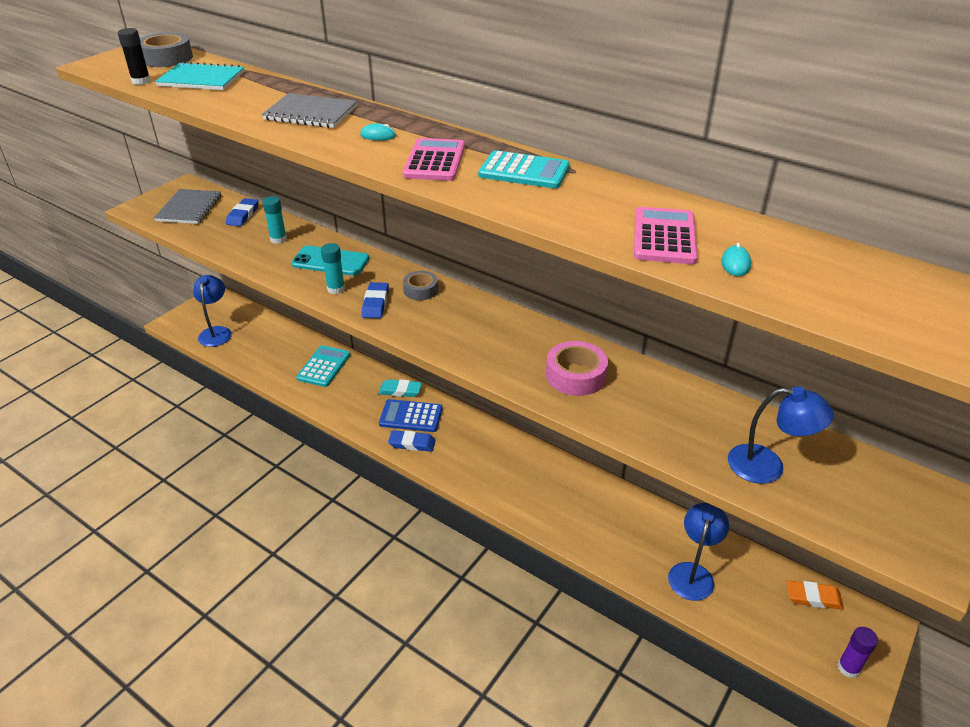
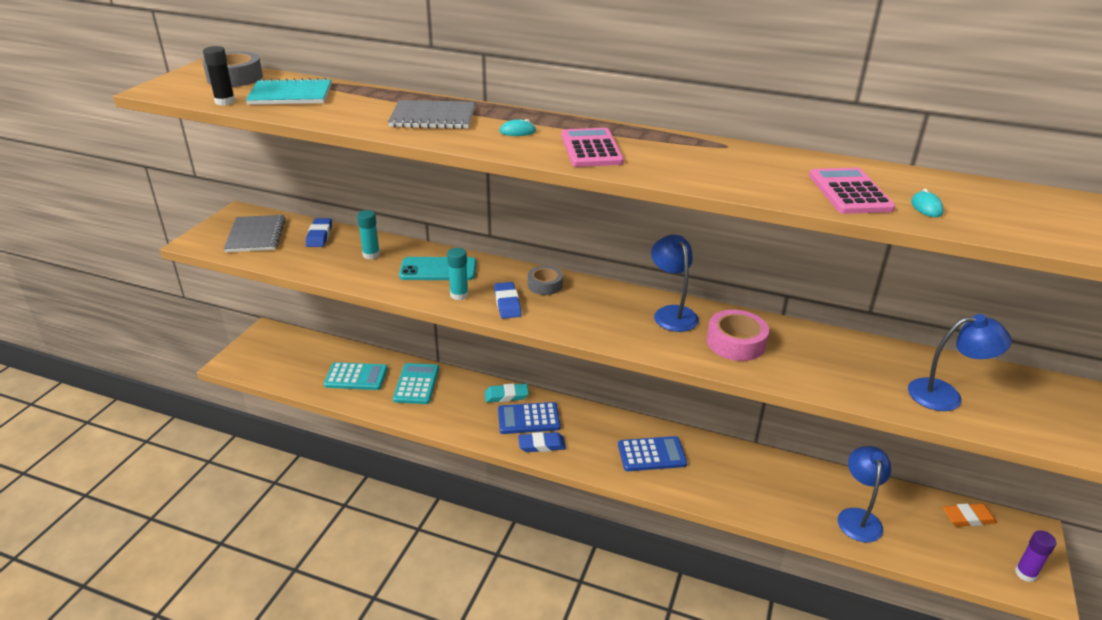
camera: 15 degrees left, 5 degrees down
(216, 332) = (284, 366): blue lamp -> blue lamp (672, 313)
(512, 471) = (651, 454): none -> blue calculator
(524, 171) = (681, 150): turquoise calculator -> turquoise calculator (356, 377)

